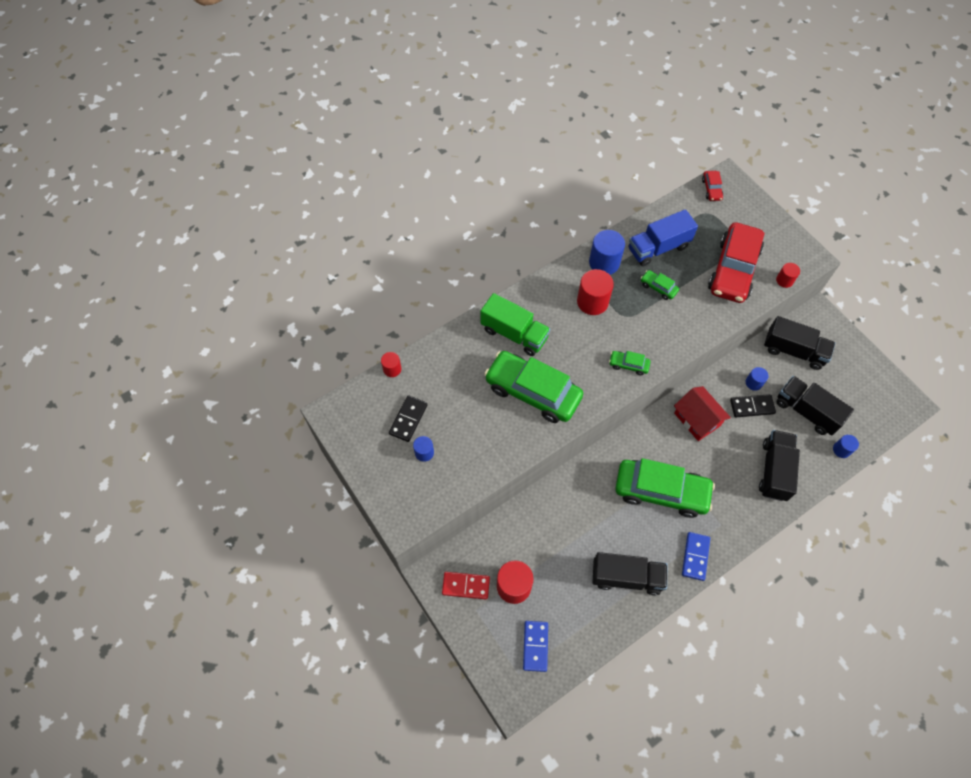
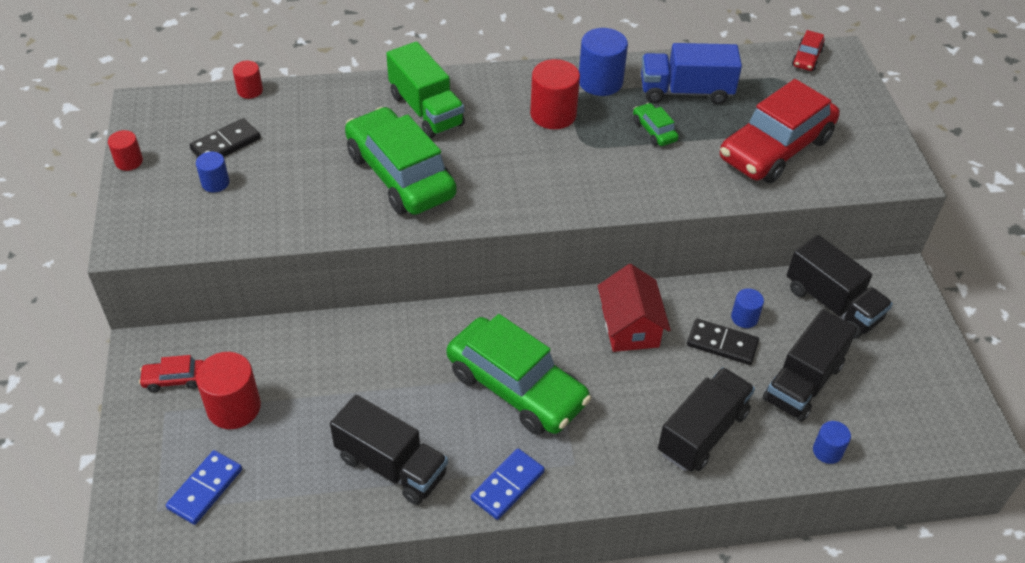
camera: 25 degrees right, 15 degrees down
(466, 586) = (175, 379): red domino -> red car
(628, 365) = (549, 194): green car -> none
(784, 280) = (844, 185): red cylinder -> red cylinder (129, 161)
(806, 411) = (803, 382): black truck -> black truck turned 120 degrees counterclockwise

